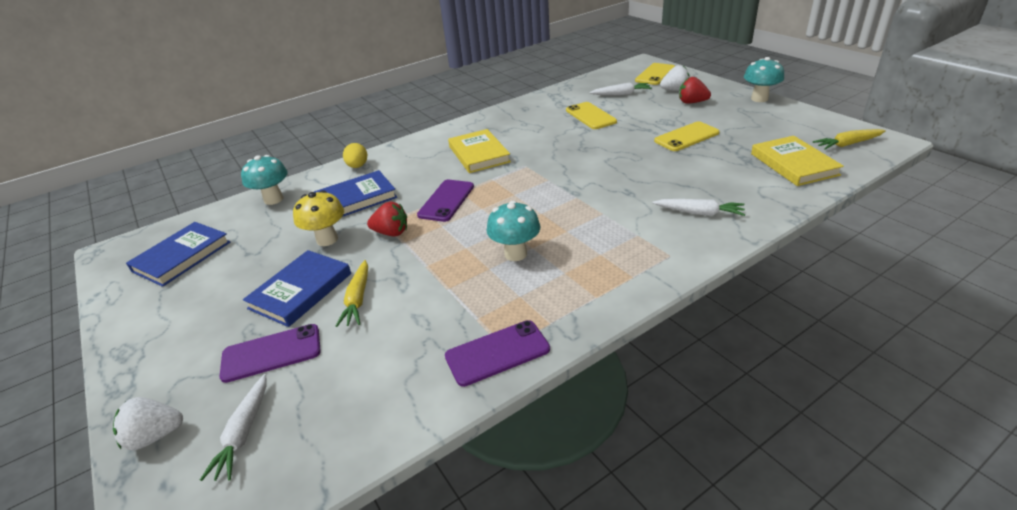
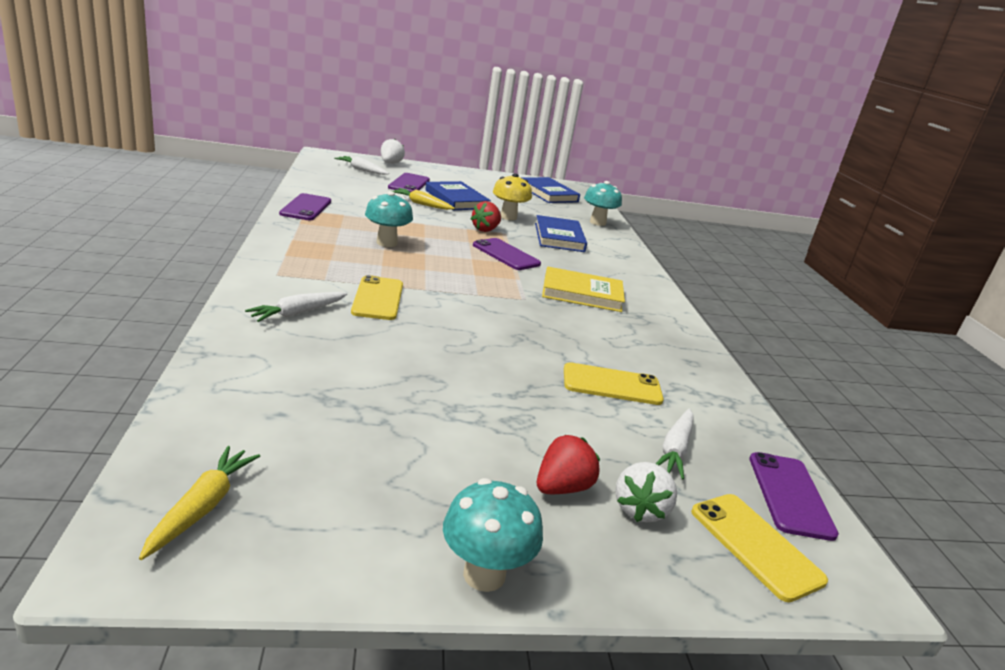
camera: 110 degrees right, 10 degrees down
(358, 166) = (623, 253): yellow egg -> none
(611, 75) = (790, 495): none -> purple phone
(686, 137) = (451, 404): yellow phone -> yellow phone (378, 298)
(793, 164) = (258, 418): yellow book -> none

